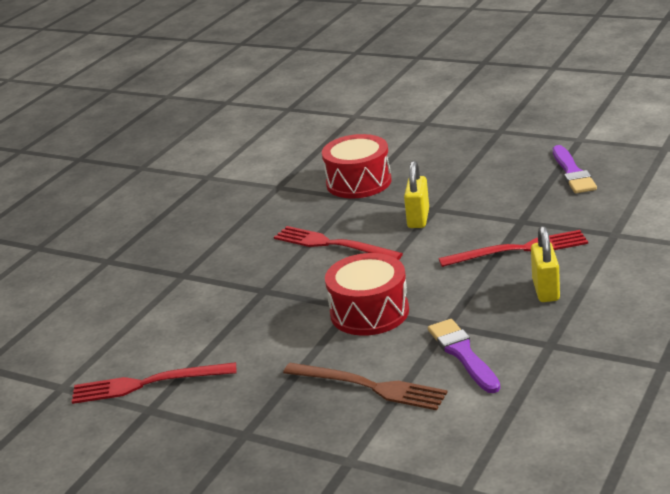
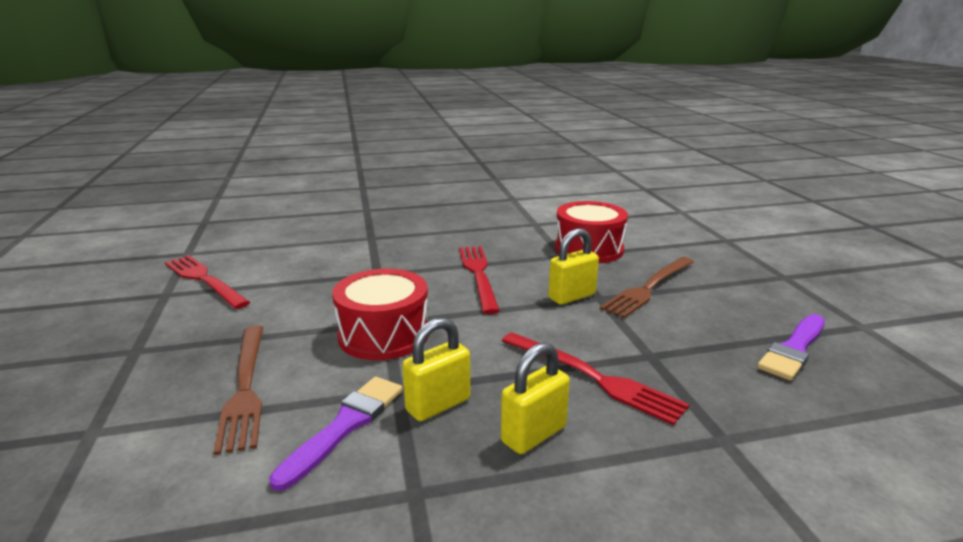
camera: 45 degrees right, 5 degrees down
(447, 185) = (648, 288): none -> brown fork
(481, 314) = (438, 405): none -> yellow padlock

